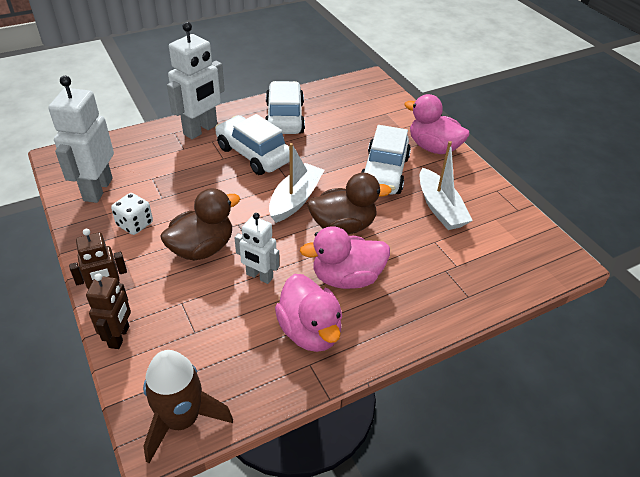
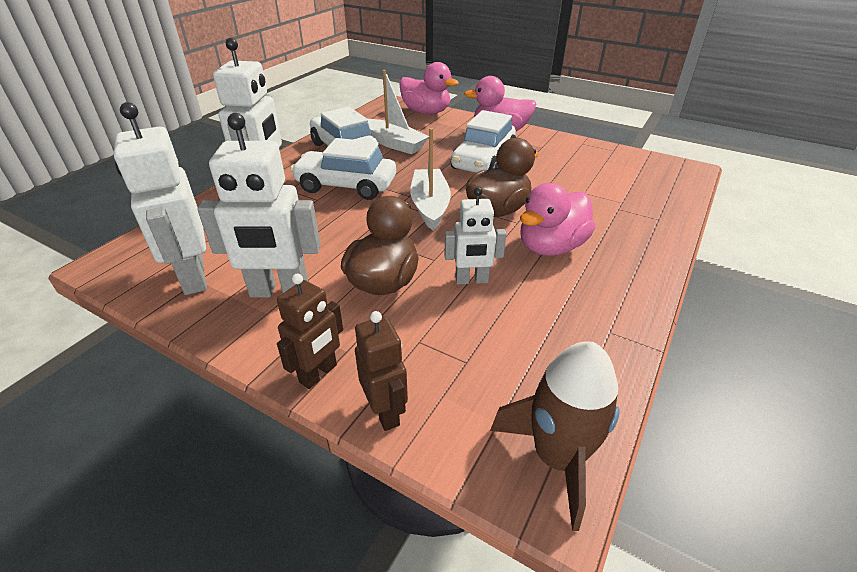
camera: 30 degrees left, 5 degrees down
(135, 224) = (279, 291): white dice -> white robot
(310, 331) = (575, 304): pink duck -> pink duck (426, 112)
(384, 173) = (483, 160): white car -> white car turned 45 degrees clockwise
(440, 208) = (558, 168): white boat -> white boat (394, 144)

